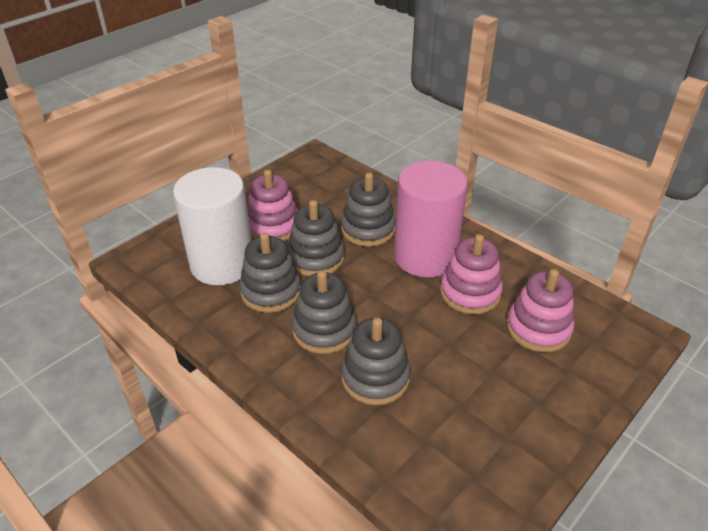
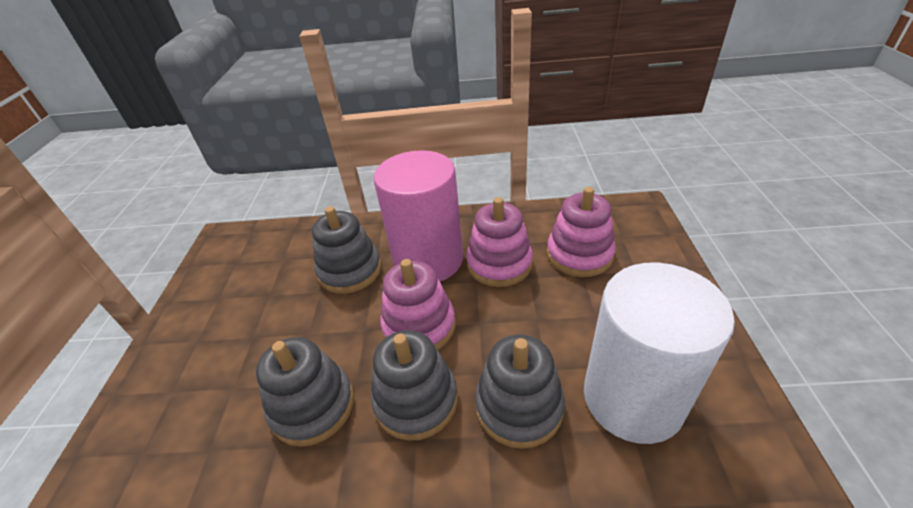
camera: 40 degrees left, 0 degrees up
(222, 264) = (218, 421): white cylinder -> white cylinder (632, 398)
(273, 226) = (243, 334): pink stacking toy -> pink stacking toy (419, 326)
(316, 258) = (326, 333): grey stacking toy -> none

